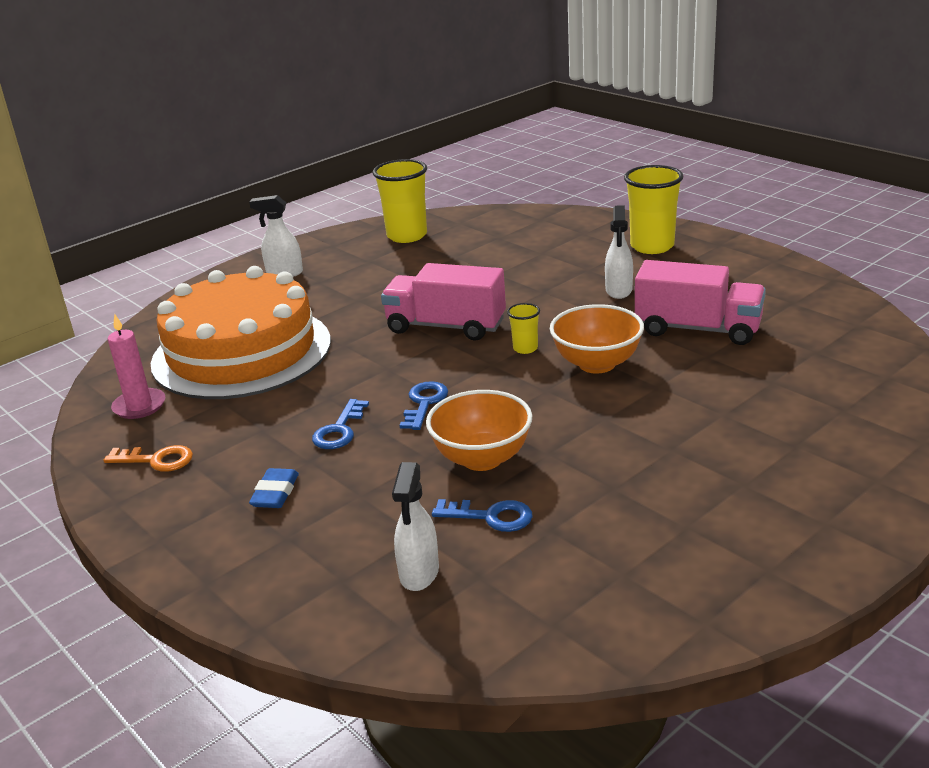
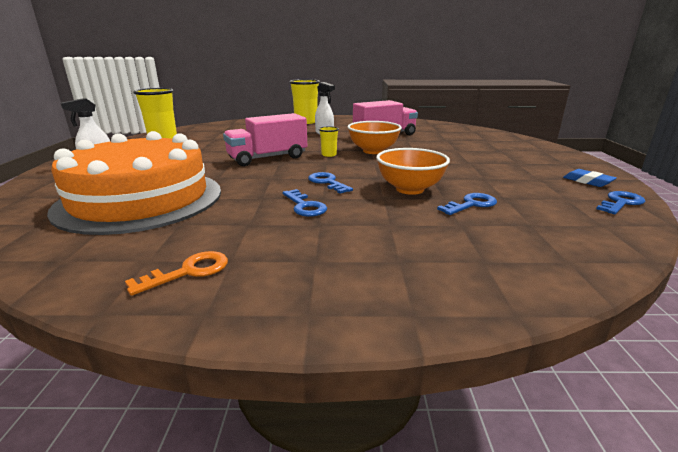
camera: 50 degrees left, 5 degrees down
(139, 406) = (95, 251): pink candle -> none
(275, 493) = (336, 246): blue eraser -> blue eraser (587, 181)
(419, 573) = (507, 237): white spray bottle -> none
(674, 621) = (620, 203): none -> blue key

